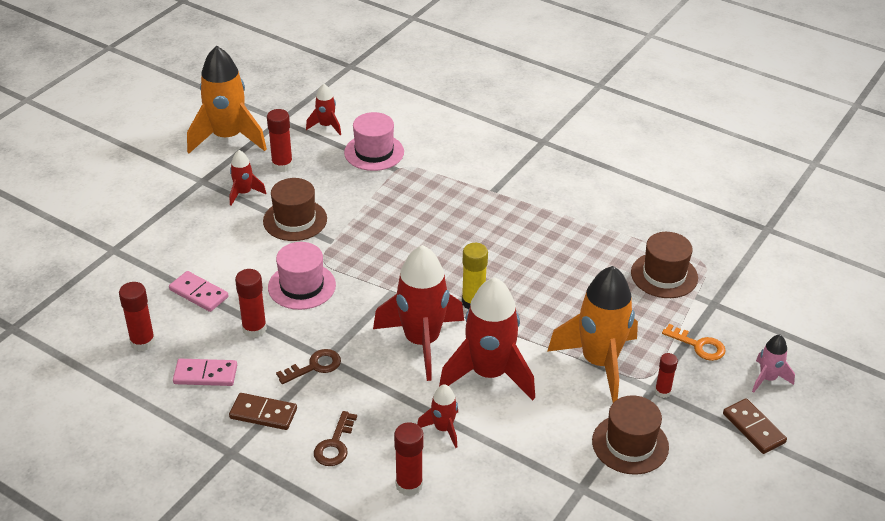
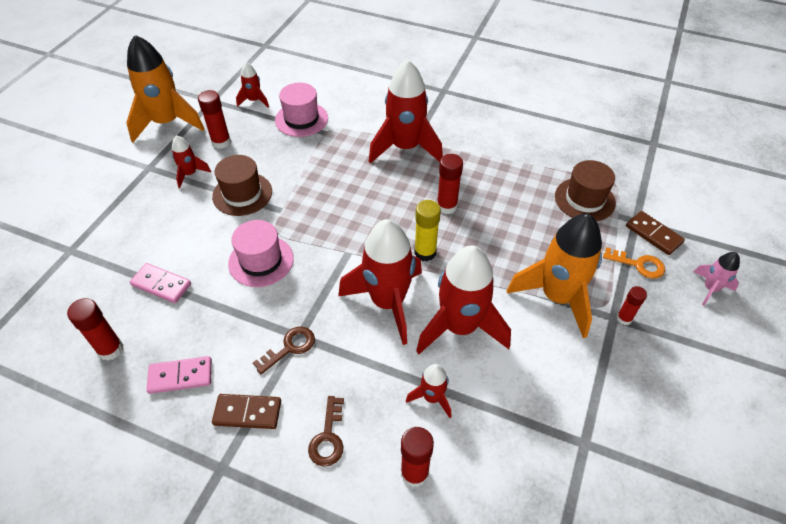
camera: 10 degrees left, 10 degrees up
(254, 329) = (222, 315): red glue stick -> red glue stick (447, 206)
(481, 197) = (405, 148): none -> red rocket
(630, 444) = (614, 382): brown hat -> none
(754, 428) = (718, 343): brown domino -> brown domino (653, 234)

